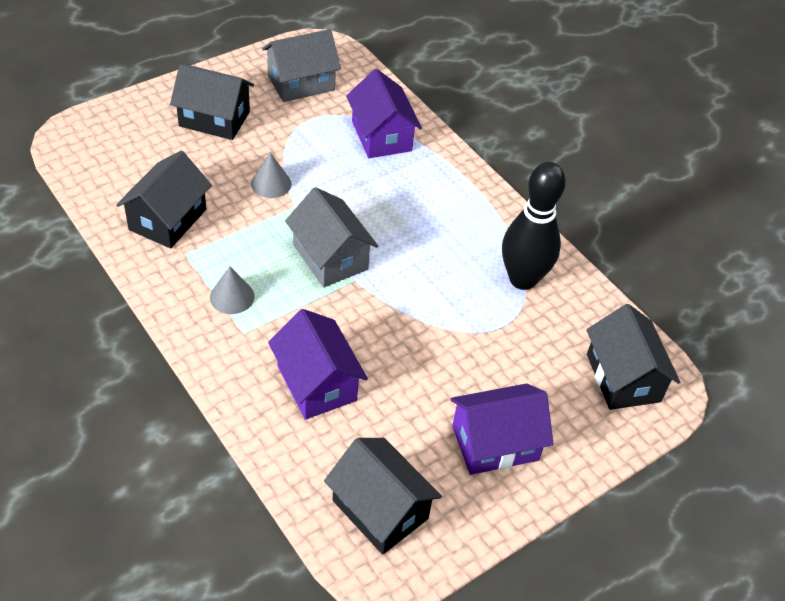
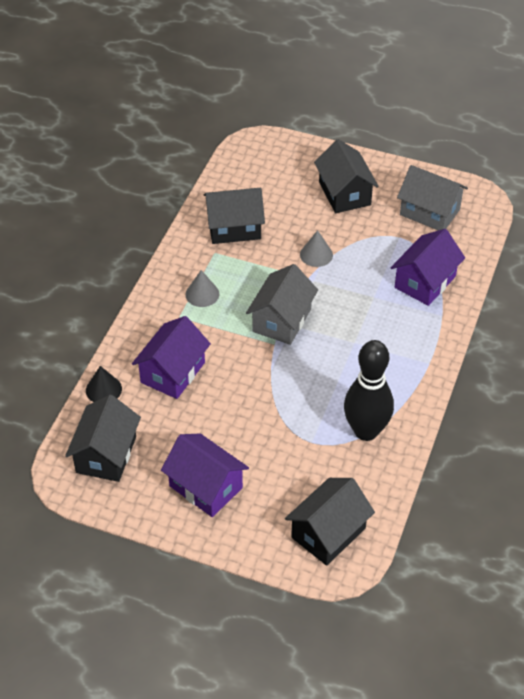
camera: 60 degrees right, 0 degrees up
(284, 459) = (103, 389): none -> black cone

